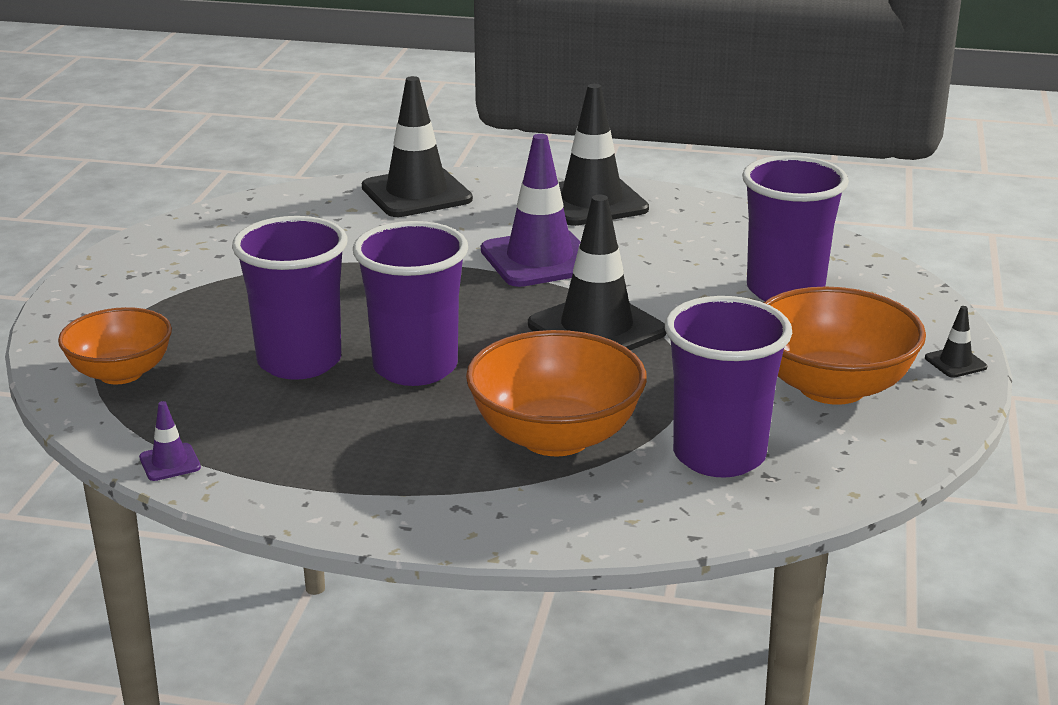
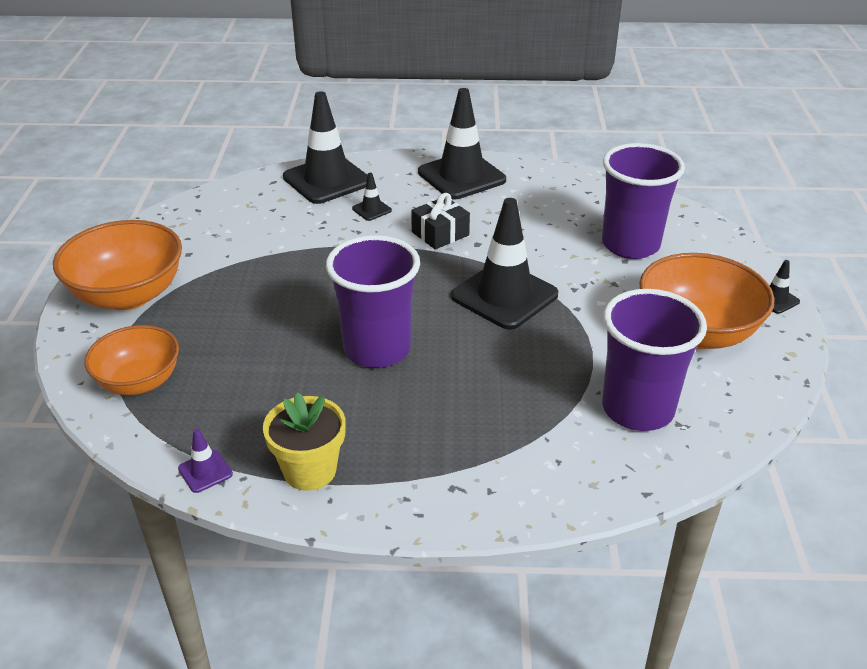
camera: 10 degrees left, 10 degrees up
(291, 474) = (310, 470): none -> yellow flower pot
(299, 361) = (283, 353): purple cup -> none
(462, 228) = (371, 209): none -> black traffic cone
(539, 259) = (440, 233): purple traffic cone -> black gift
(555, 437) = (508, 406): orange bowl -> orange bowl (128, 295)

